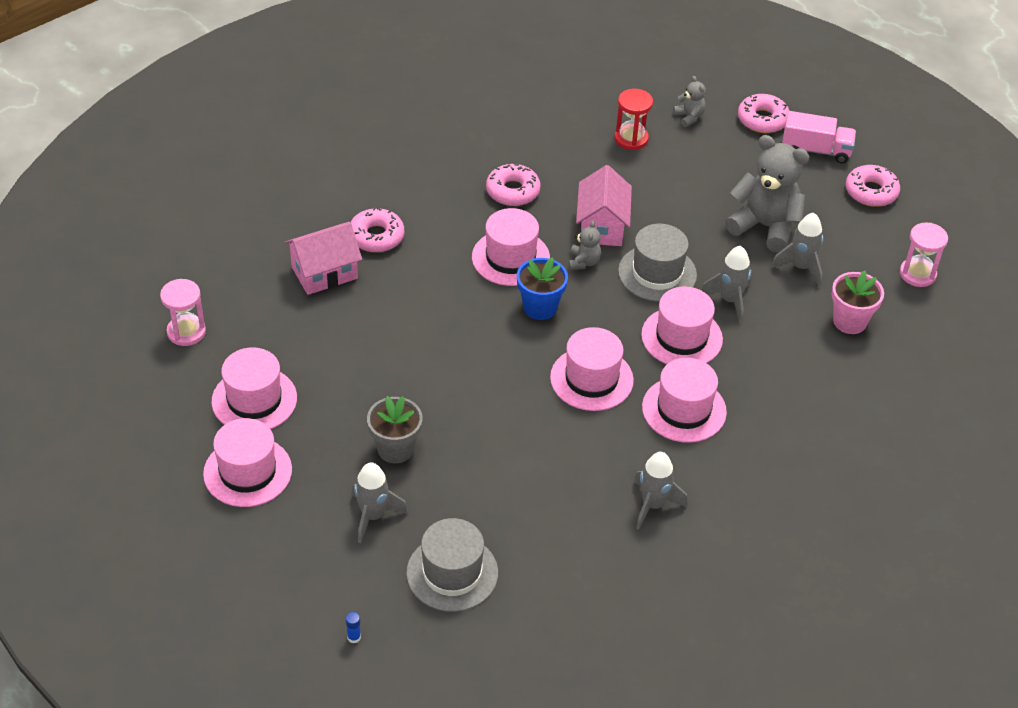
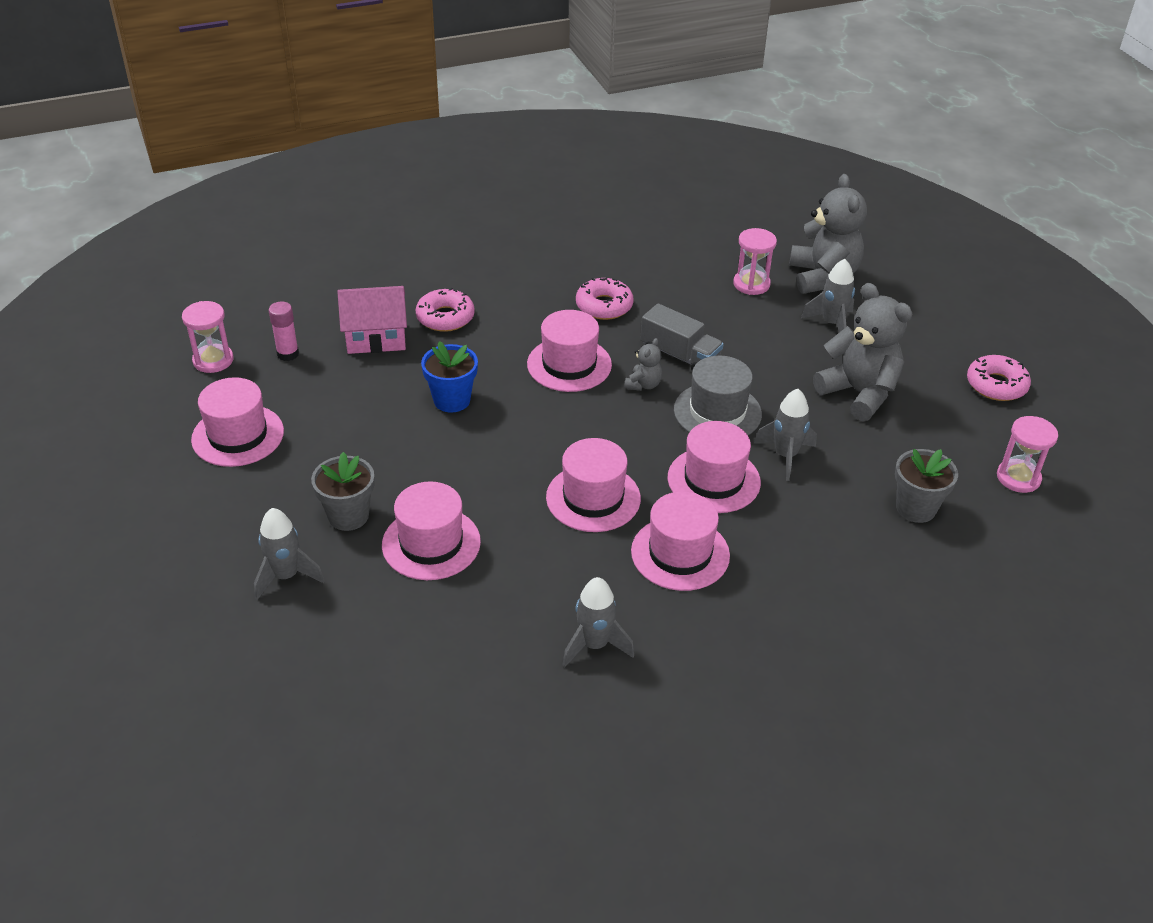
camera: 20 degrees right, 5 degrees down
(247, 472) = (189, 500): pink hat -> pink hat (431, 543)
(252, 308) = (288, 354): none -> pink glue stick
(354, 637) = (191, 696): blue glue stick -> none
(452, 573) = (334, 657): grey hat -> none
(540, 307) = (574, 417): blue flower pot -> blue flower pot (452, 400)
(601, 226) = (680, 356): pink house -> grey truck
(631, 139) = (751, 284): red hourglass -> pink hourglass
(689, 117) = (823, 277): grey teddy bear -> grey teddy bear, size x2.17
(762, 119) = (902, 294): pink donut -> none
(801, 267) = (882, 441): grey rocket -> grey rocket (832, 324)
(816, 150) = (949, 333): pink truck -> none
(849, 321) = (916, 508): pink flower pot -> grey flower pot

